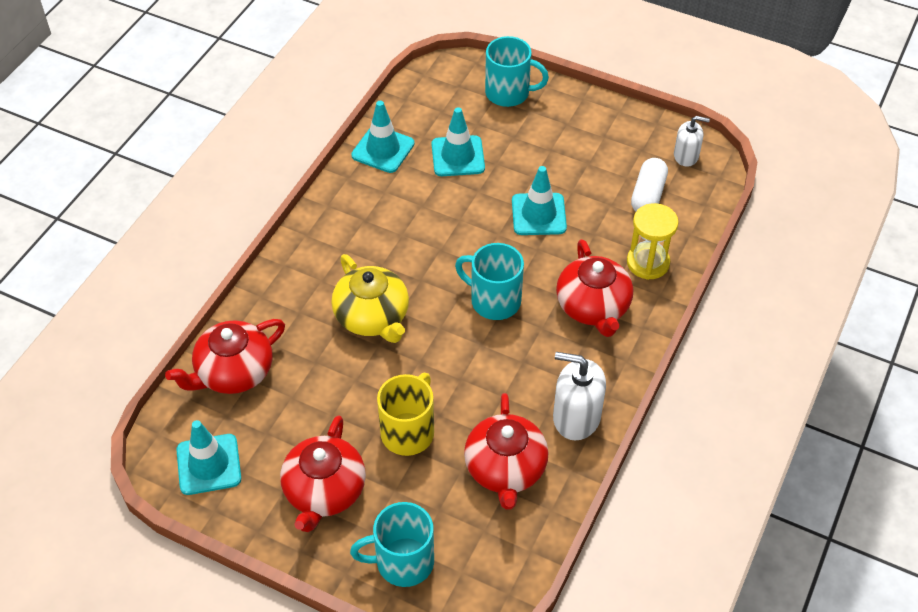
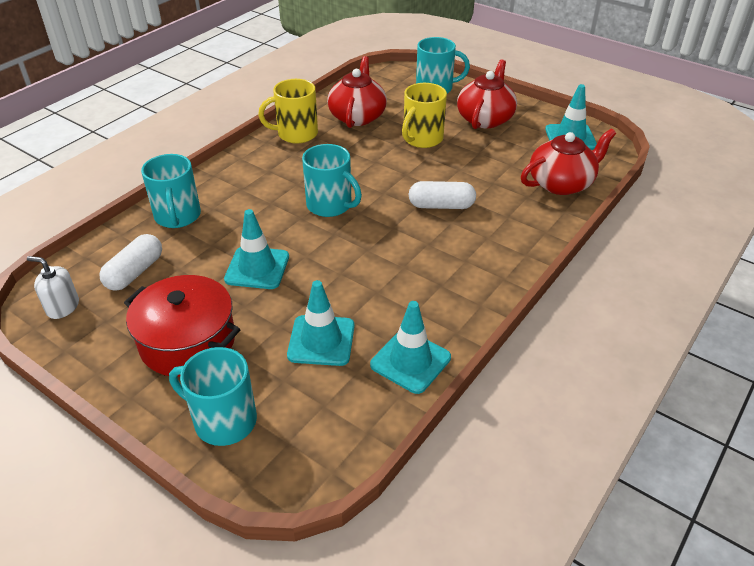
camera: 170 degrees left, 10 degrees down
(372, 317) = (441, 205): yellow teapot -> white capsule
(564, 141) = (188, 342): none -> red pot
(576, 417) = (296, 134): white soap dispenser -> yellow mug
(593, 307) = (246, 192): red teapot -> none
(648, 263) = (178, 216): yellow hourglass -> turquoise mug

